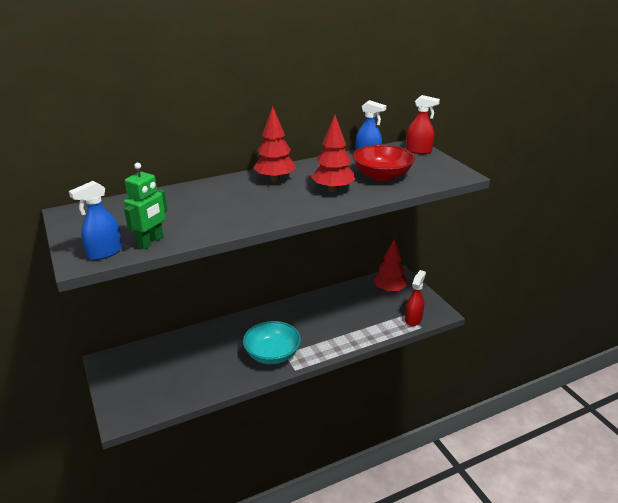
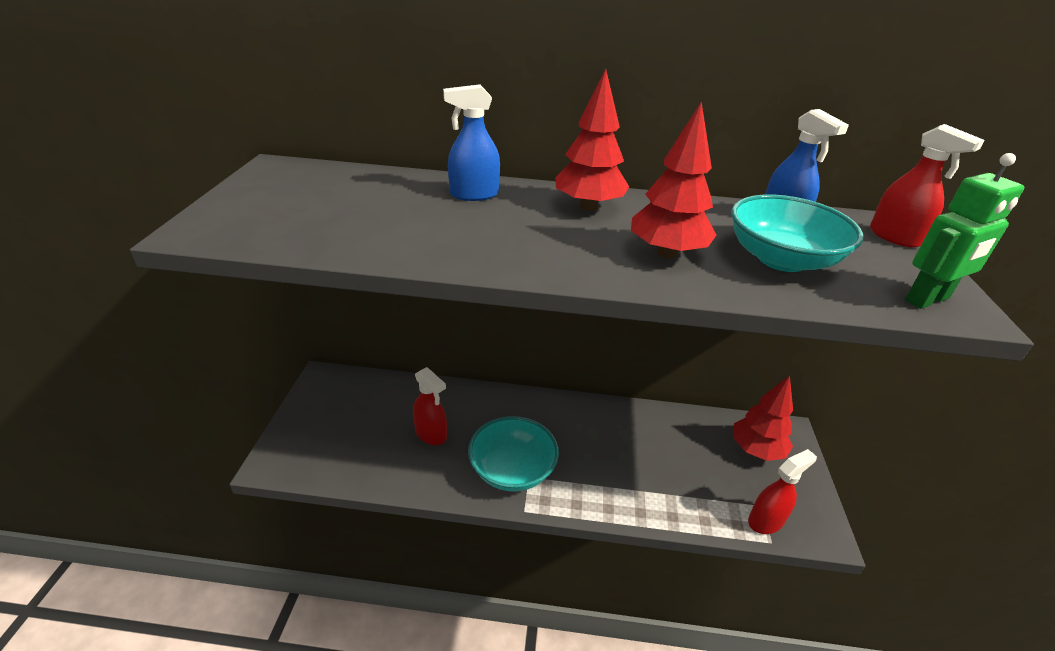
camera: 30 degrees right, 5 degrees up
(104, 253) = (234, 232): blue spray bottle -> blue spray bottle (473, 194)
(151, 242) = (306, 238): green robot -> green robot (927, 300)
(209, 359) = (431, 434): none -> red spray bottle
(382, 176) = (781, 259): red bowl -> turquoise bowl

